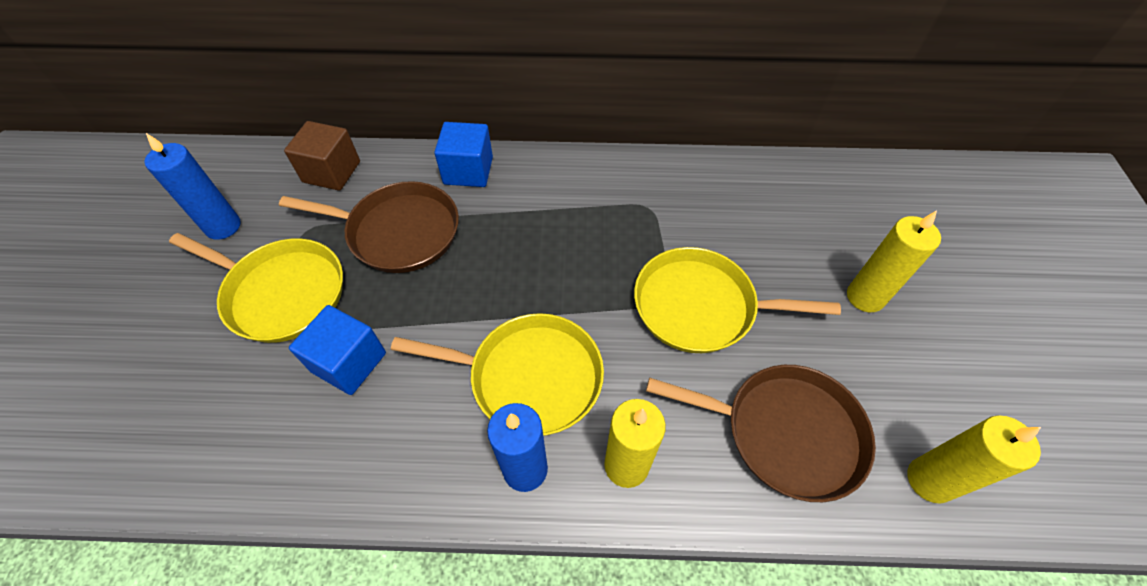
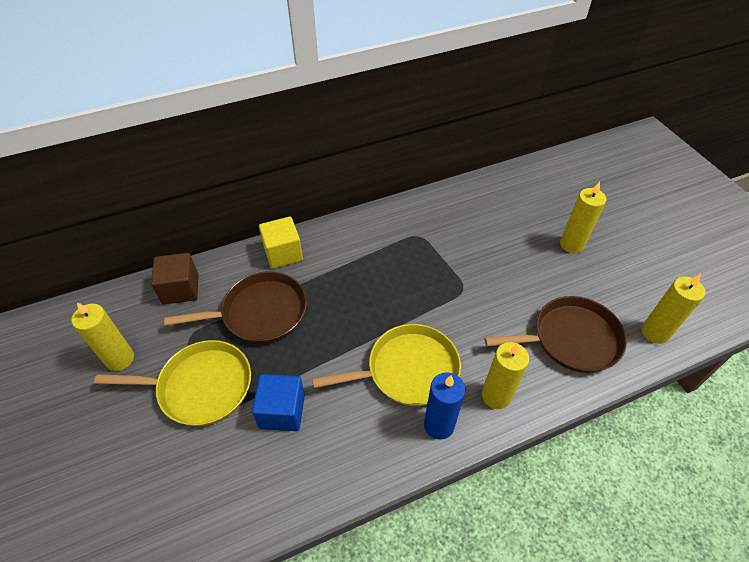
camera: 25 degrees left, 5 degrees down
(223, 226) = (120, 359): blue candle -> yellow candle
(468, 171) = (283, 253): blue cube -> yellow cube
(701, 306) = (485, 285): yellow pan -> none

